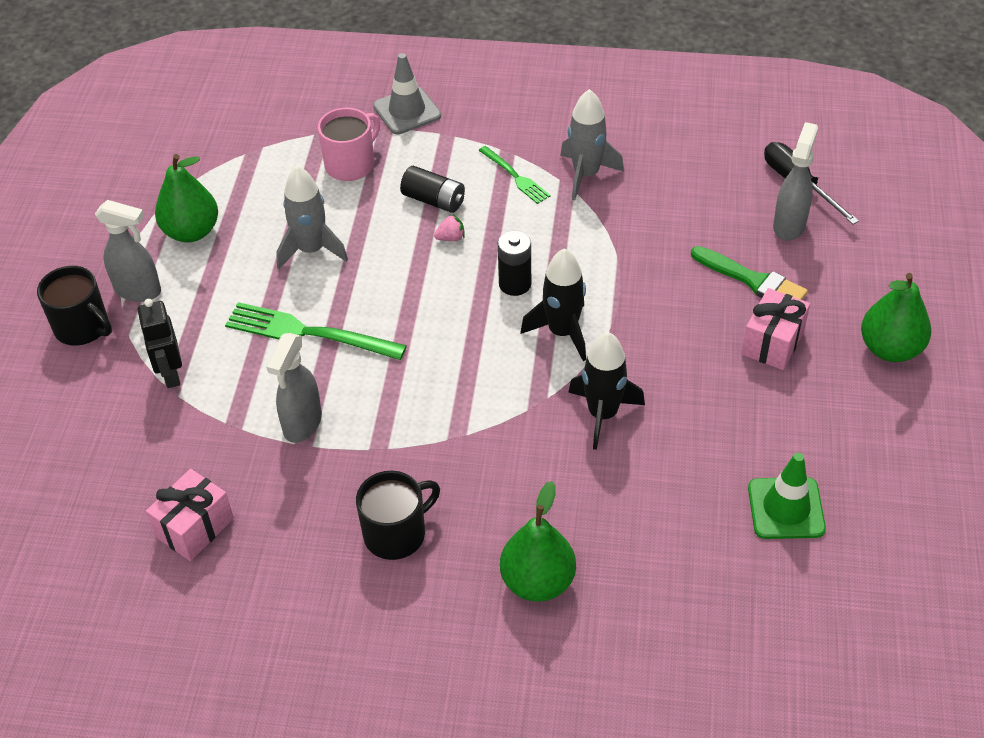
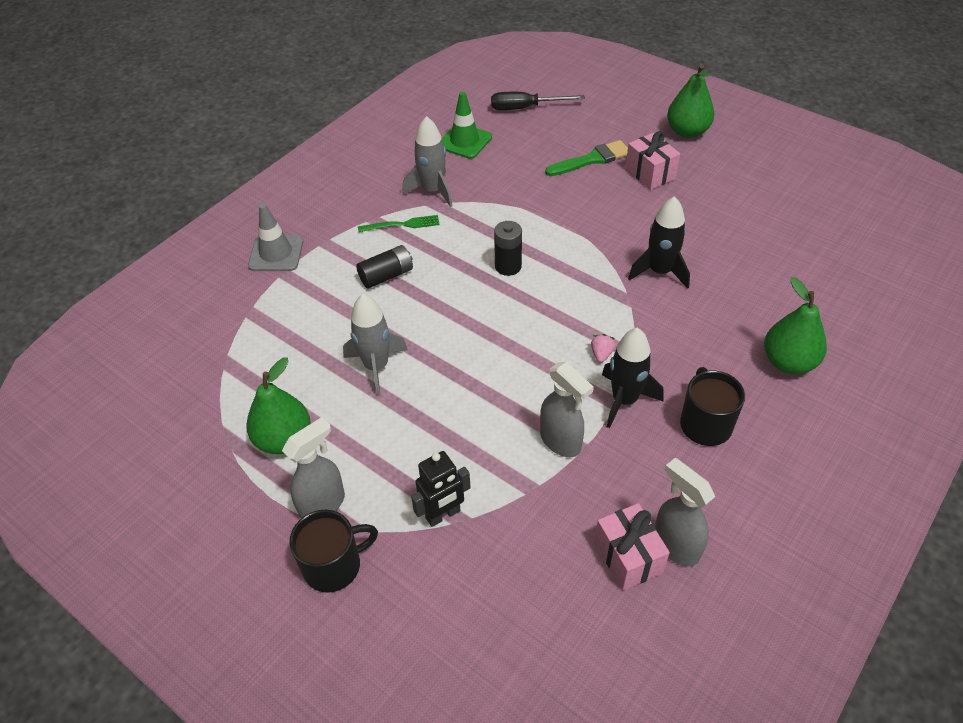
camera: 60 degrees left, 0 degrees up
(170, 374) = (443, 515): black robot -> black robot turned 45 degrees counterclockwise
(307, 332) = (465, 403): green fork -> none
(351, 164) = (303, 307): pink mug -> none
(451, 238) = (434, 281): pink strawberry -> pink strawberry (601, 354)
(562, 332) = (572, 261): black rocket -> black rocket (624, 400)
(786, 508) = (786, 224): green traffic cone -> green traffic cone (464, 141)
(789, 225) = (557, 126): grey spray bottle -> grey spray bottle (675, 545)

